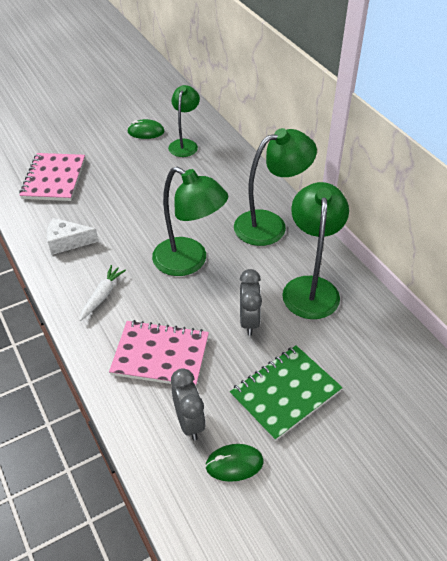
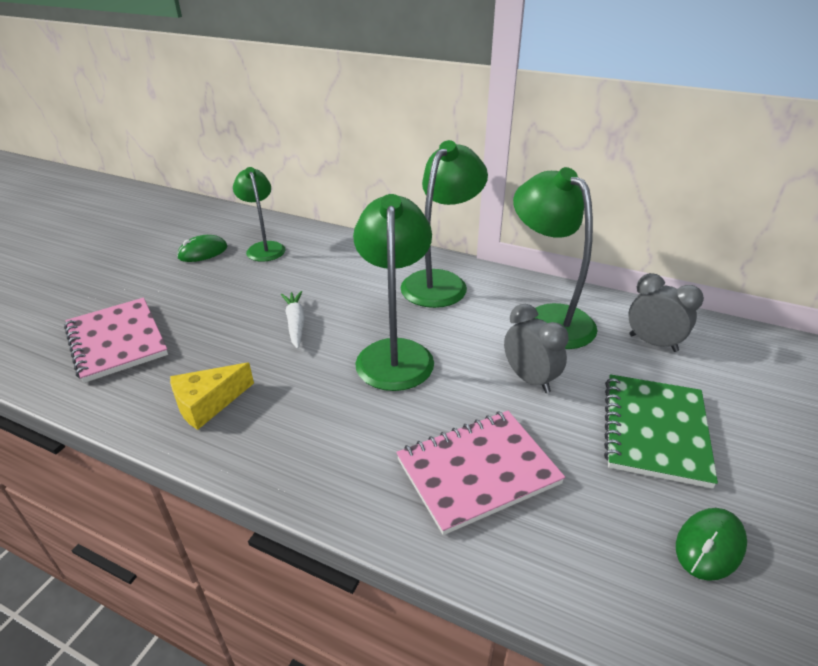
camera: 35 degrees left, 10 degrees down
(67, 242) = (208, 403): white cheese -> yellow cheese
(102, 296) = (324, 442): white carrot -> white carrot (295, 323)
(189, 262) = (395, 353): green lamp -> green lamp turned 90 degrees counterclockwise
(189, 422) = (604, 531): grey clock -> grey clock (653, 343)

